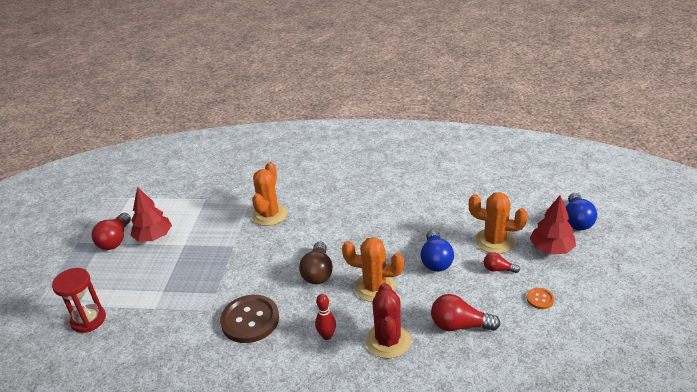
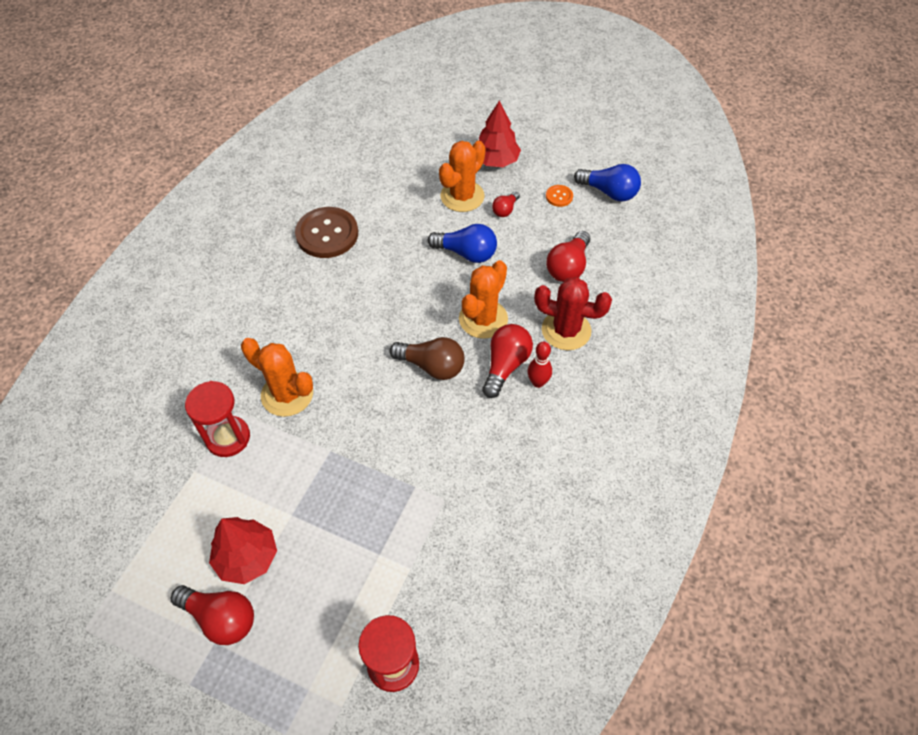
camera: 75 degrees left, 20 degrees up
(231, 203) = (228, 437): none -> red hourglass
(250, 320) = (481, 455): brown button -> brown button (327, 234)
(335, 312) = (505, 365): none -> red light bulb
(577, 220) = (465, 126): blue light bulb -> blue light bulb (609, 192)

